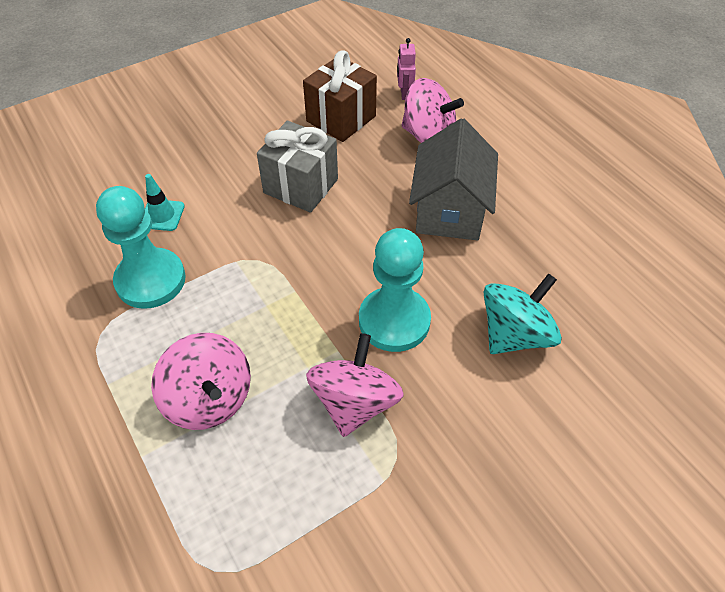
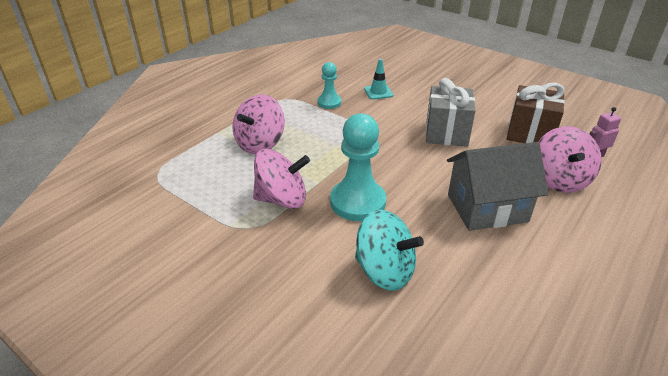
camera: 70 degrees right, 15 degrees down
(150, 280) = (329, 102): turquoise pawn -> turquoise pawn, size x0.56

